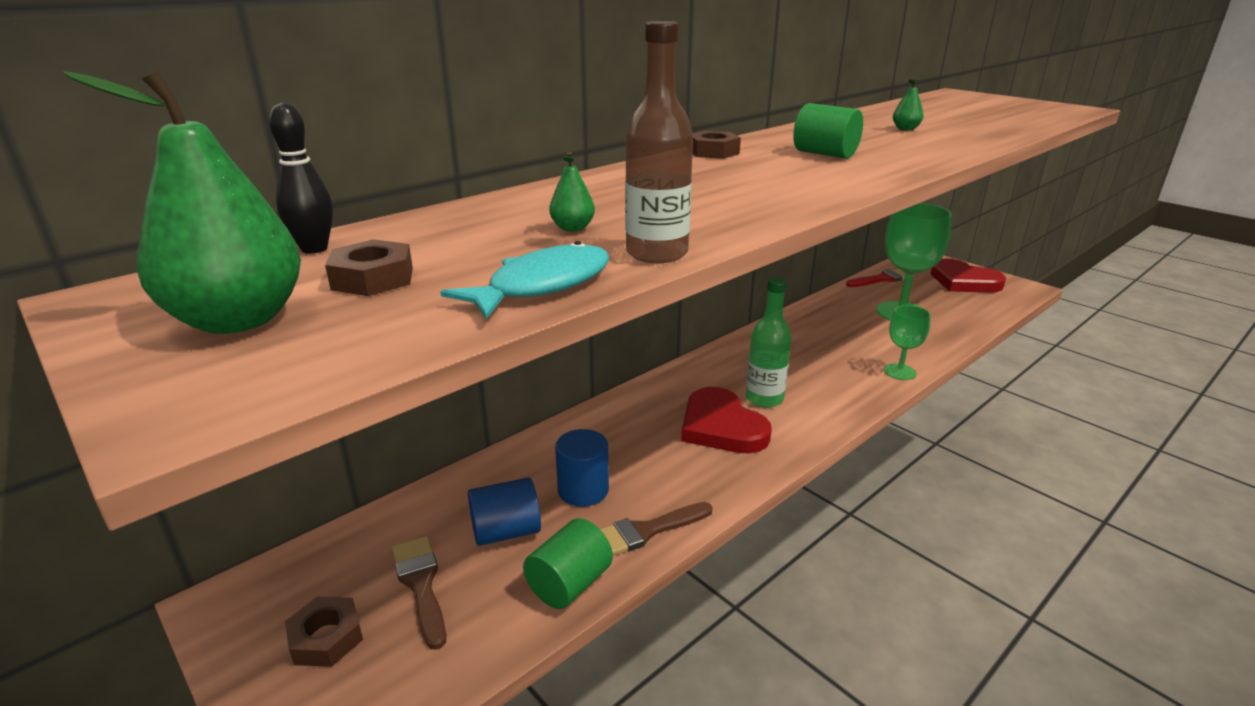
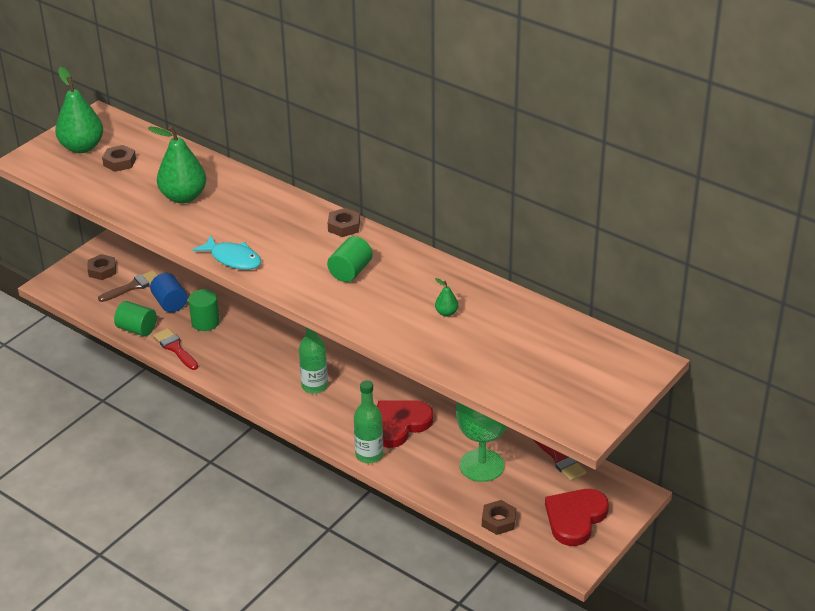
camera: 80 degrees right, 10 degrees up
(314, 249) = (150, 140): black bowling pin -> none
(542, 285) = (115, 200): turquoise fish -> turquoise fish (233, 259)
(572, 228) = (183, 197): green pear -> green pear, size x2.30
(583, 490) = (205, 322): blue cylinder -> green cylinder
(645, 531) = (175, 348): brown brush -> red brush
(656, 253) = (153, 223): brown bottle -> none
(721, 426) = (276, 368): red heart -> red heart (399, 424)
(899, 372) = (369, 455): green goblet -> green bottle
(984, 313) = (498, 521): none -> brown nut

